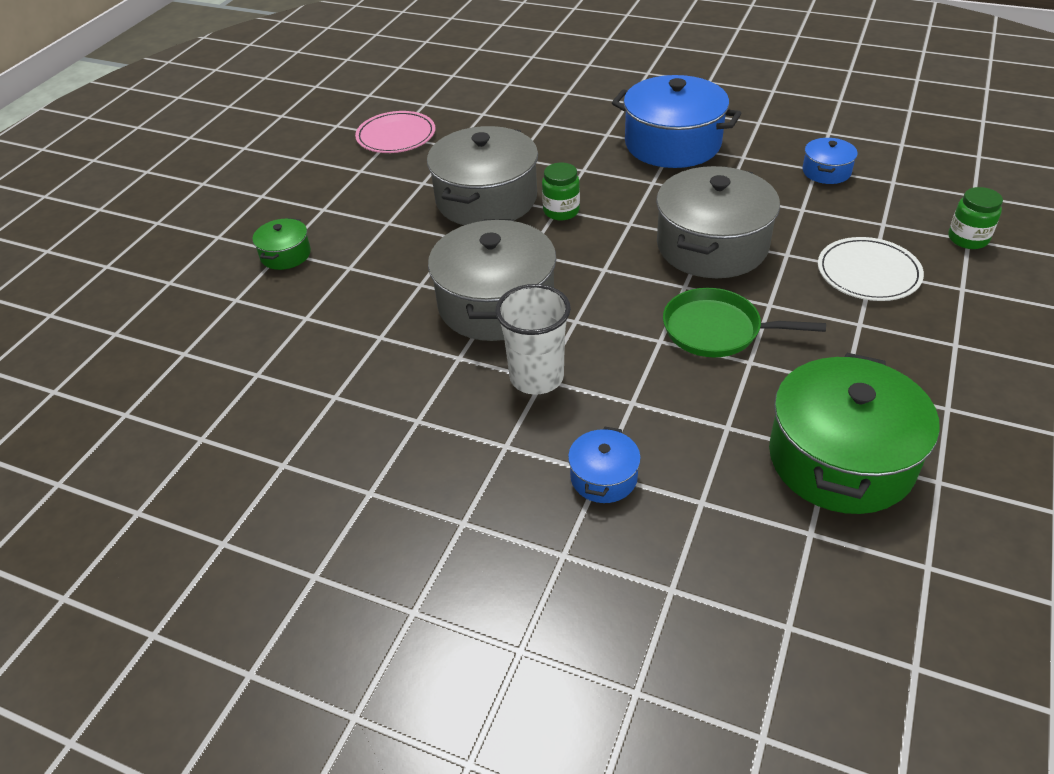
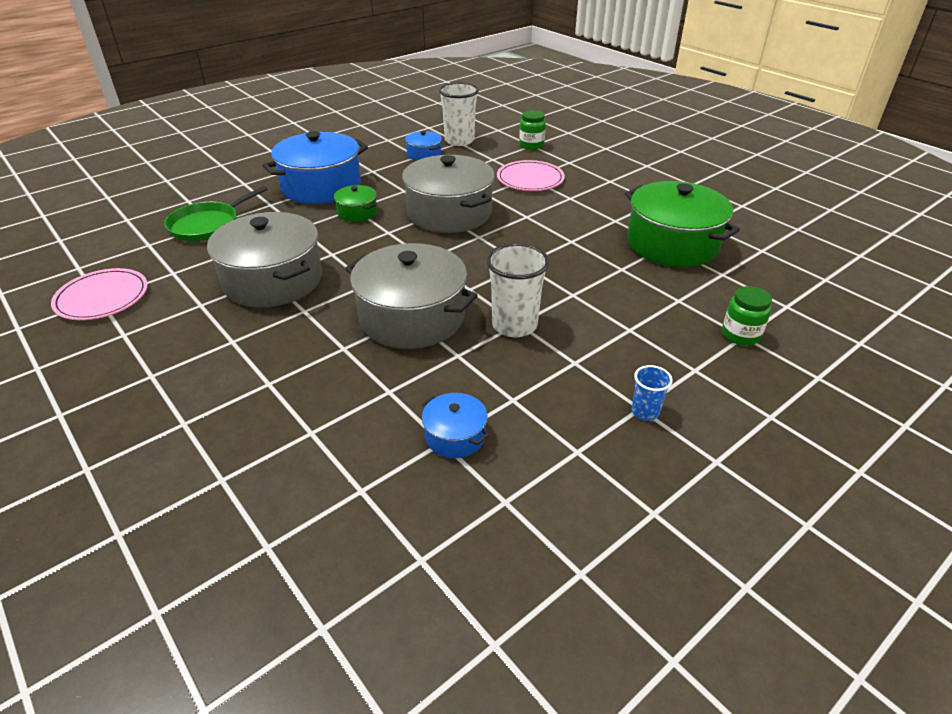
camera: 65 degrees left, 5 degrees down
(285, 255) = (192, 421): green pot -> green pot (357, 212)
(459, 528) = (645, 412): none -> blue cup
(561, 211) = (336, 253): green jar -> green jar (740, 335)
(603, 477) = (634, 329): blue pot -> blue pot (455, 436)
(716, 330) = (532, 241): green pan -> green pan (207, 225)
(868, 273) = (530, 179): white plate -> pink plate
(898, 180) = (459, 141): none -> white cup

